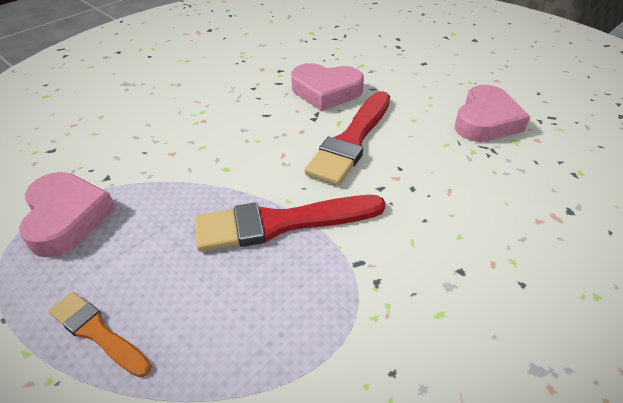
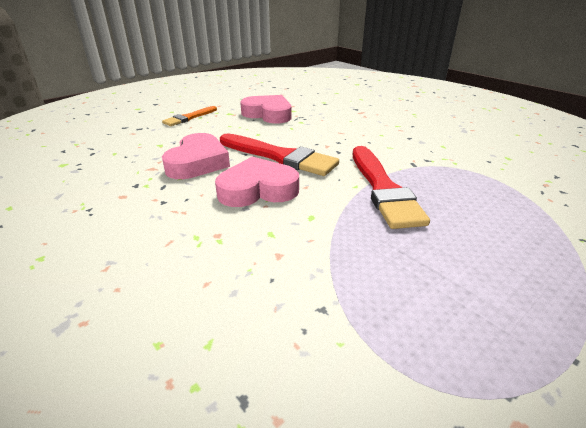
camera: 85 degrees left, 10 degrees down
(66, 218) = (405, 335): pink heart -> pink heart (257, 190)
(97, 332) = (541, 278): orange brush -> orange brush (189, 117)

